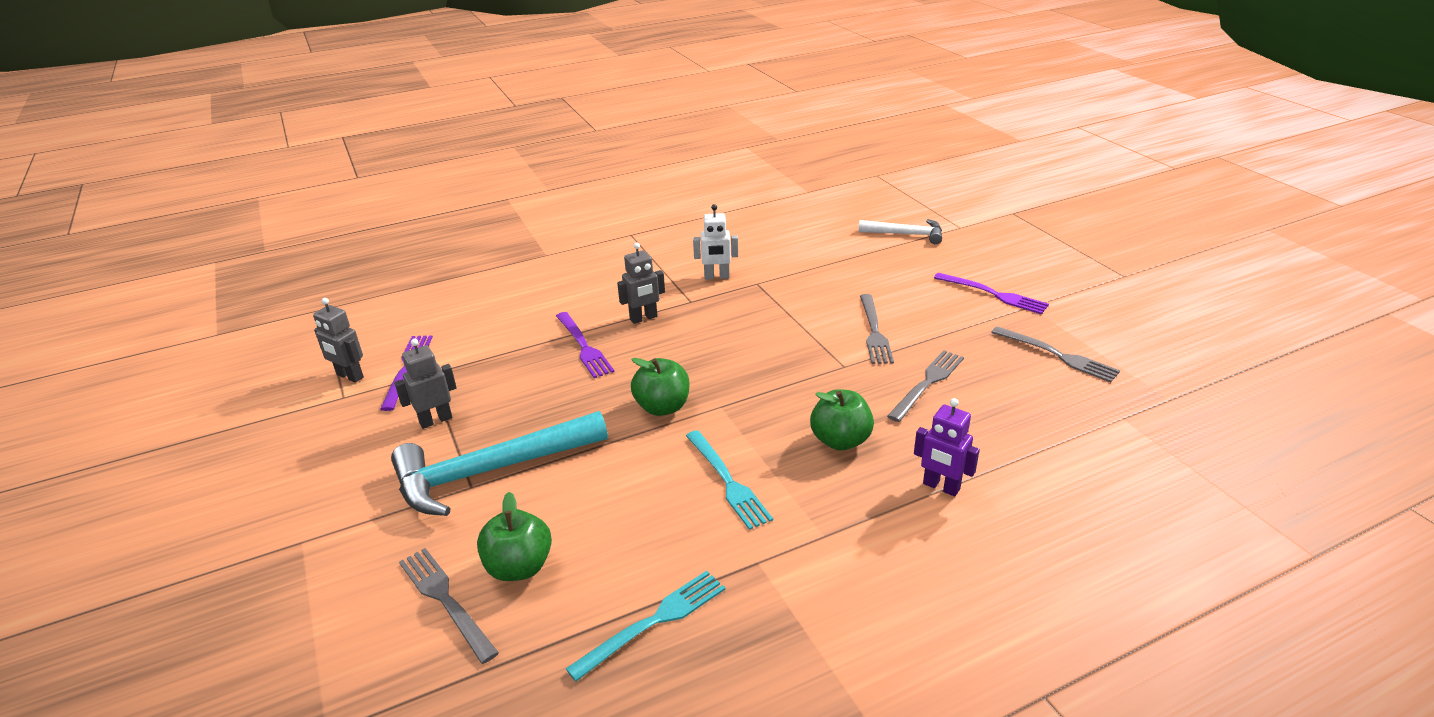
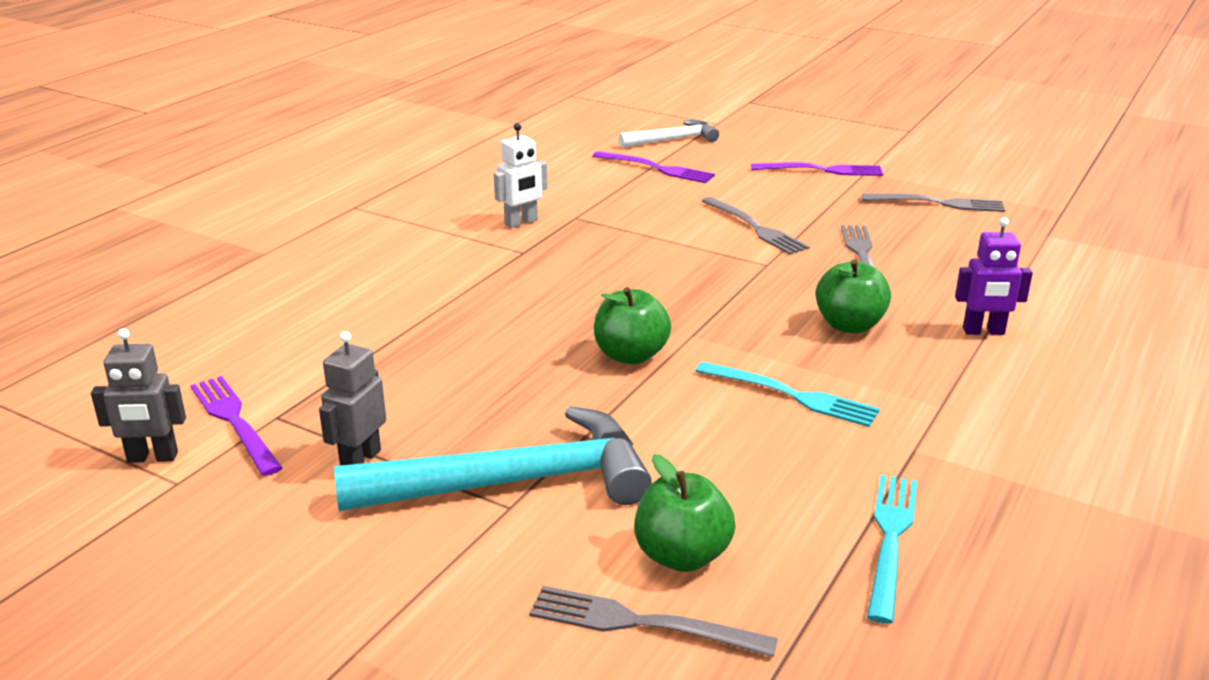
camera: 35 degrees left, 5 degrees down
(491, 471) = (513, 482): turquoise hammer -> turquoise hammer turned 135 degrees counterclockwise
(584, 347) = (454, 329): purple fork -> purple fork (657, 168)
(643, 318) = (489, 282): grey robot -> none

